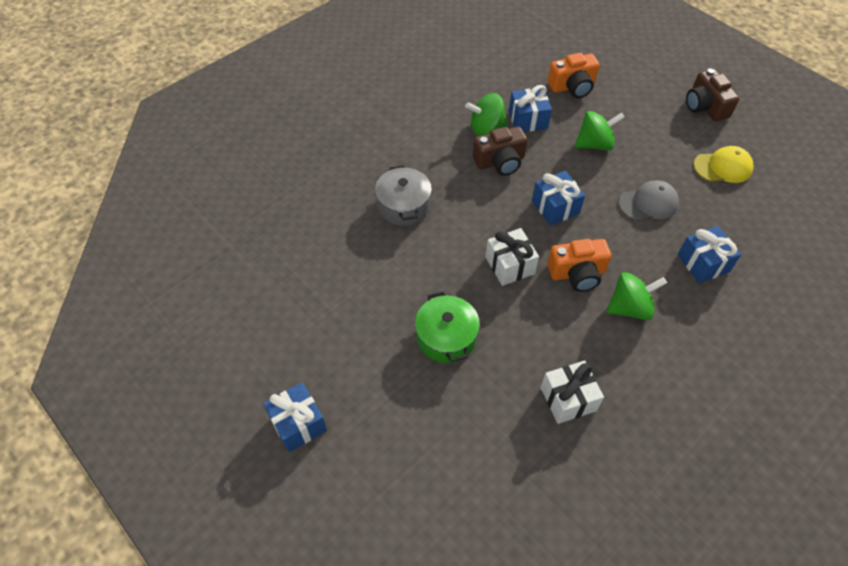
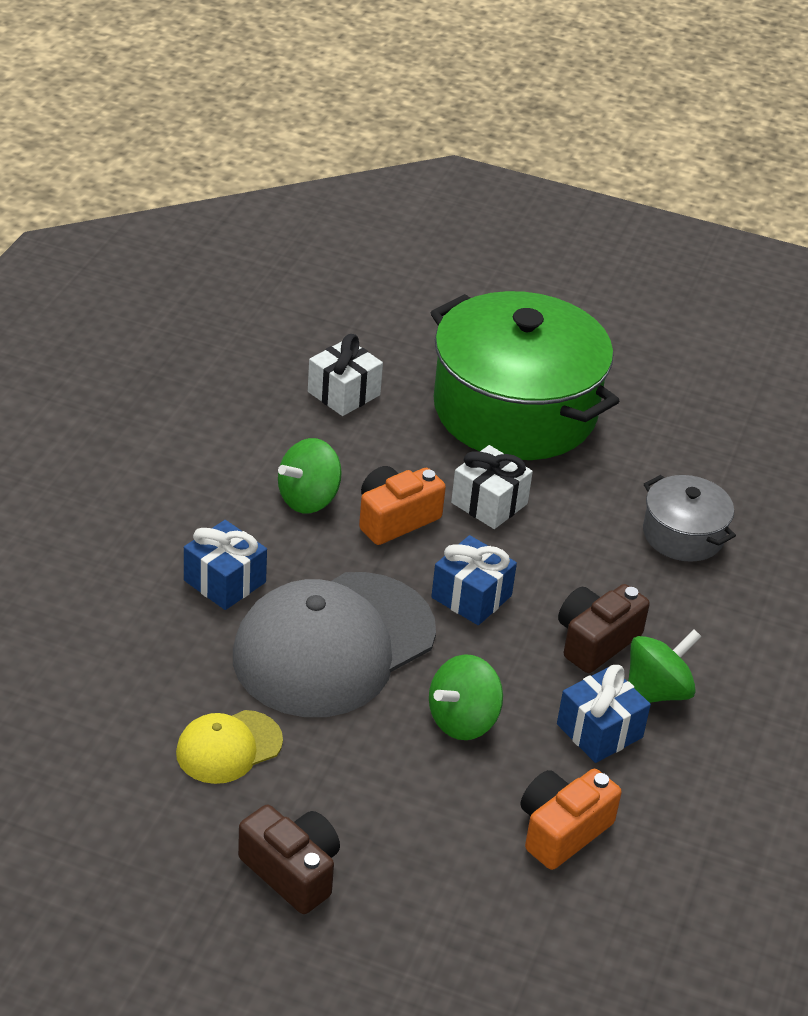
camera: 150 degrees right, 15 degrees down
(298, 424) = (609, 306): blue gift -> none
(446, 337) = (514, 410): green pot -> green pot, size x2.13
(648, 203) = (333, 645): grey cap -> grey cap, size x2.10

